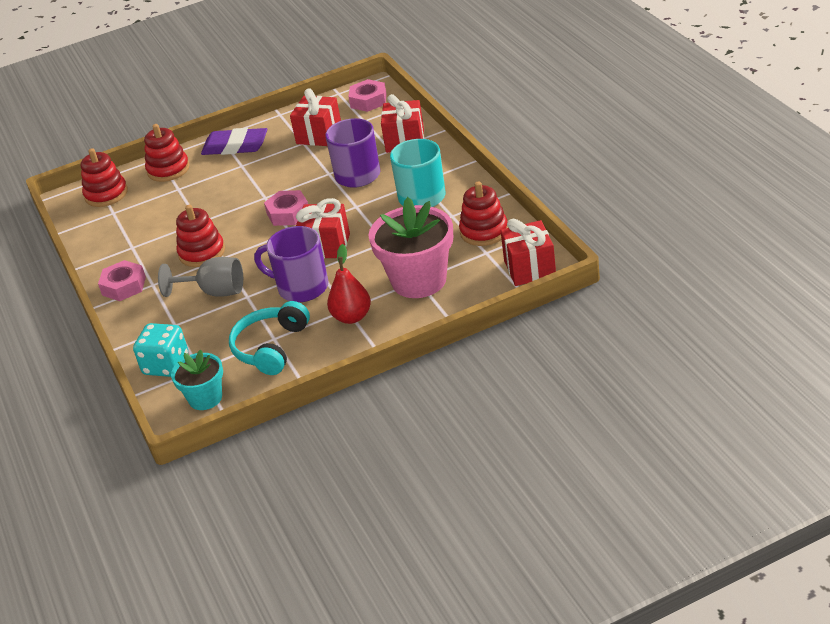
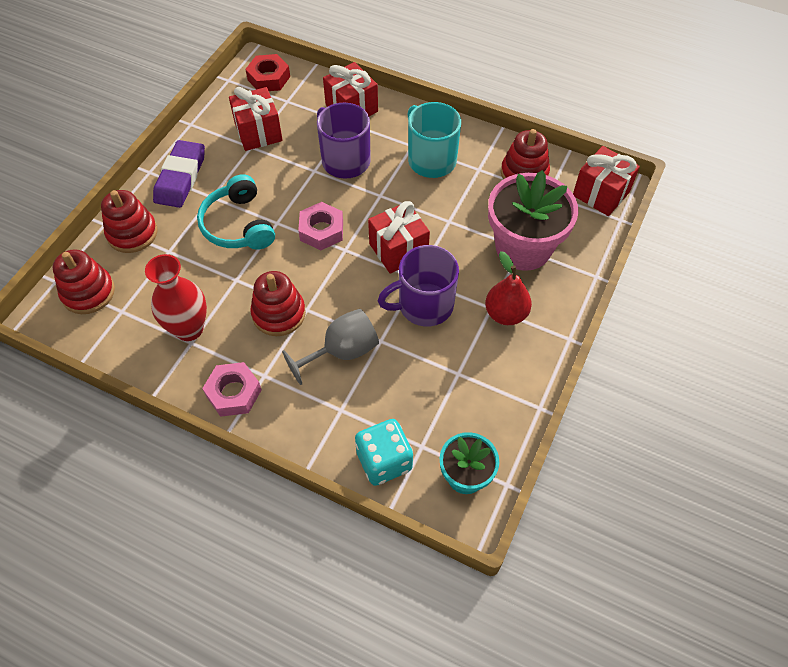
camera: 45 degrees left, 20 degrees up
(139, 239) = (189, 329): none -> red vase
(235, 146) = (181, 177): purple eraser -> purple eraser turned 45 degrees counterclockwise
(271, 347) = (467, 385): turquoise headphones -> turquoise headphones (238, 225)
(368, 101) = (269, 78): pink nut -> red nut

